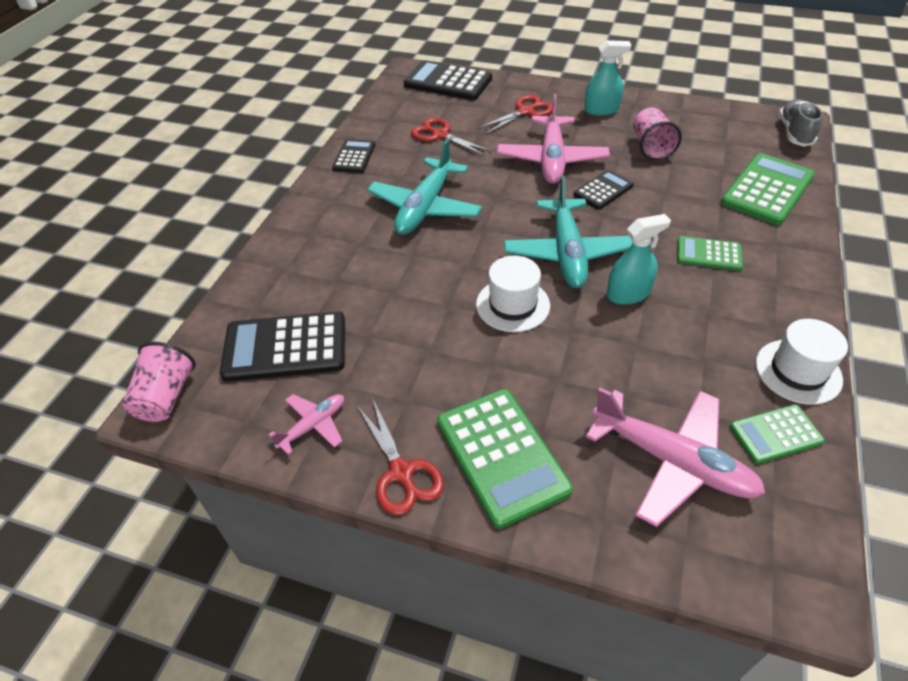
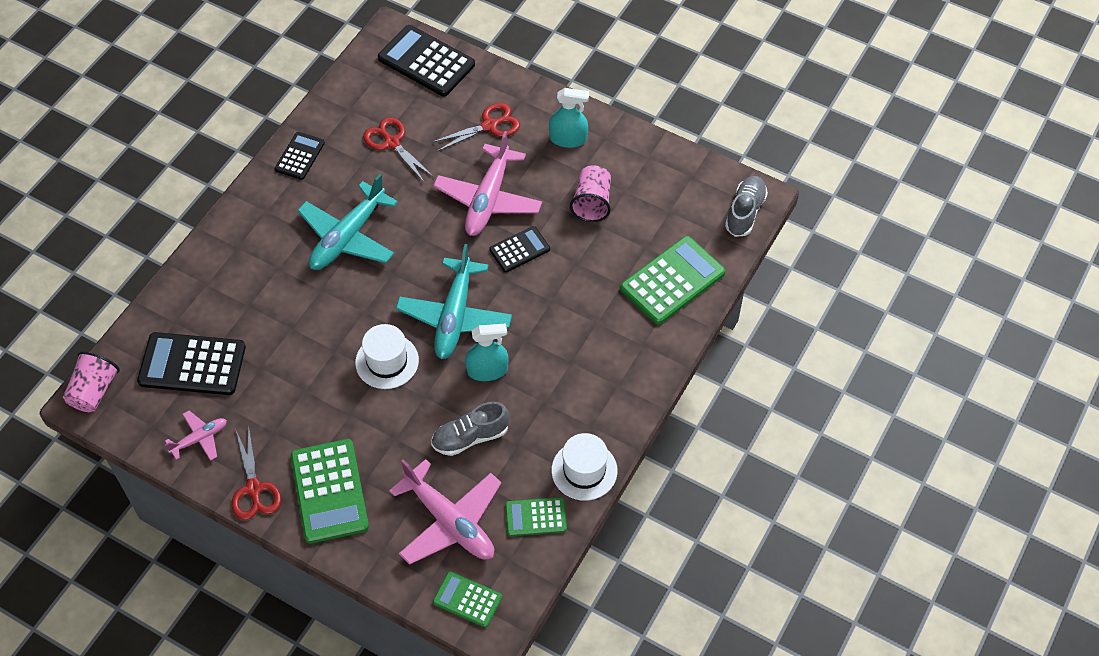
camera: 10 degrees right, 10 degrees up
(646, 362) = (470, 437): none -> grey shoe
(708, 254) = (577, 343): green calculator -> green calculator (467, 599)

